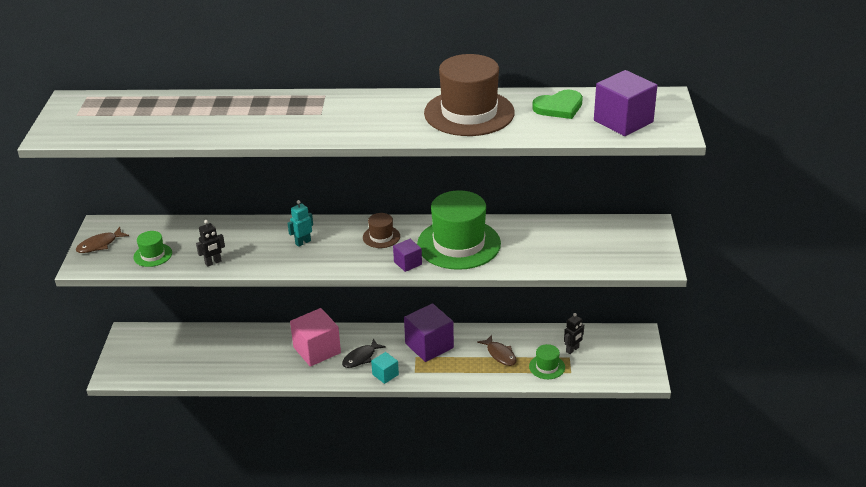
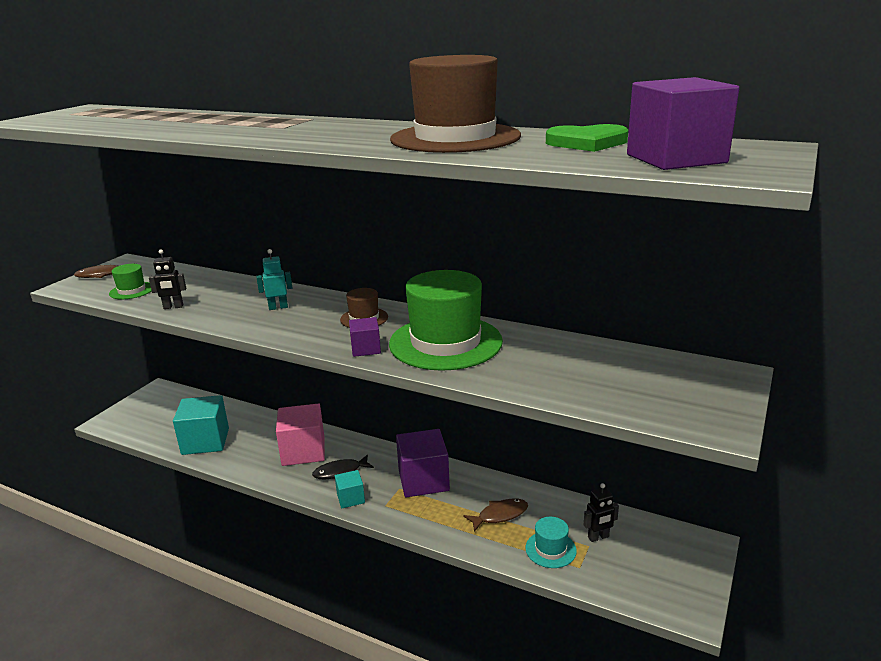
camera: 25 degrees right, 10 degrees down
(224, 365) = (205, 441): none -> turquoise cube
(500, 354) = (499, 515): brown fish -> brown fish turned 105 degrees counterclockwise
(547, 367) = (550, 549): green hat -> turquoise hat

